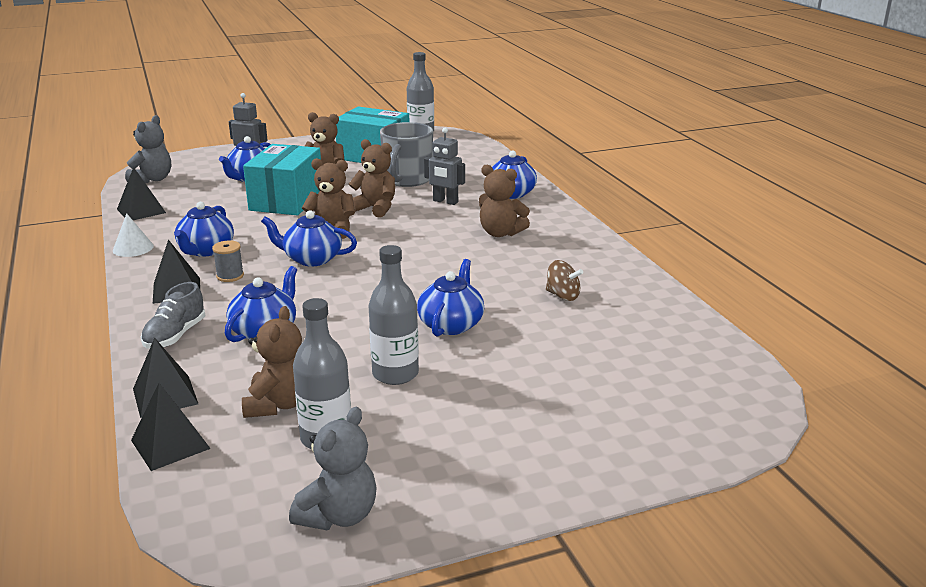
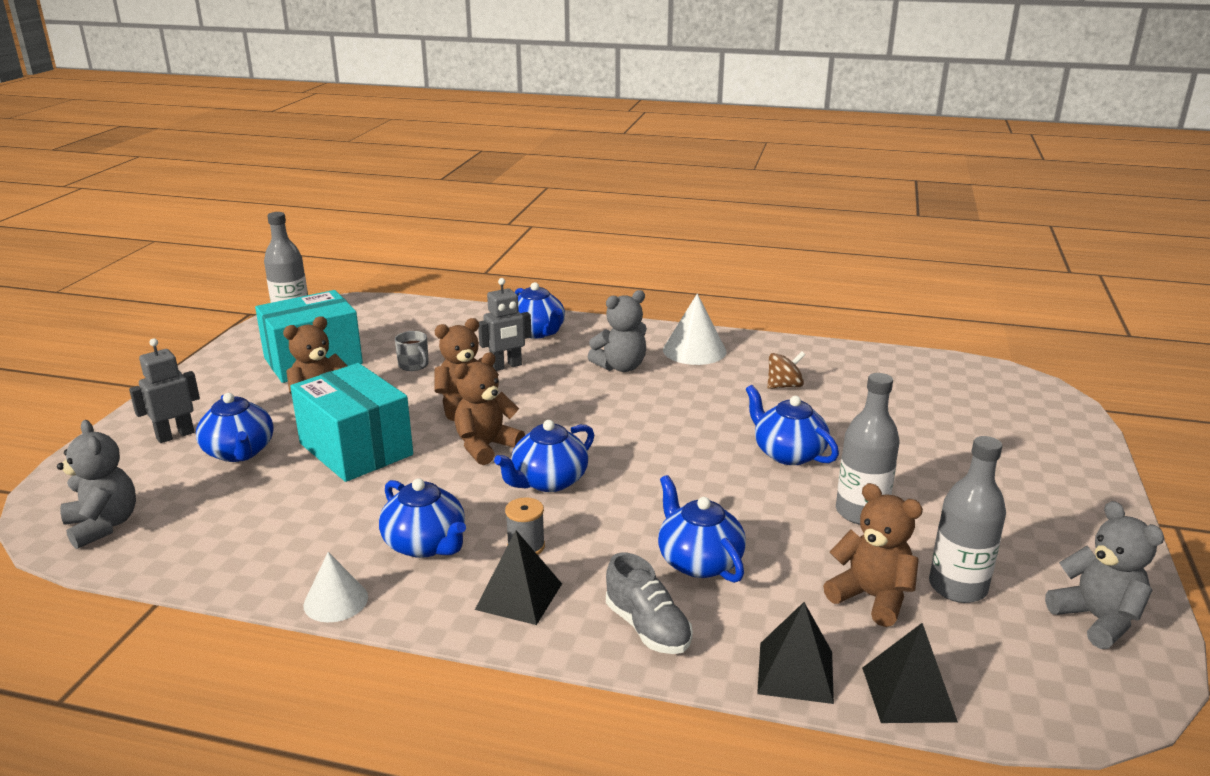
camera: 55 degrees left, 0 degrees up
(141, 211) = (210, 563): black pyramid -> none
(407, 179) = (414, 365): grey mug -> grey mug, size x0.47
(500, 233) = (621, 367): brown teddy bear -> grey teddy bear
(570, 248) = (694, 350): none -> white cone

